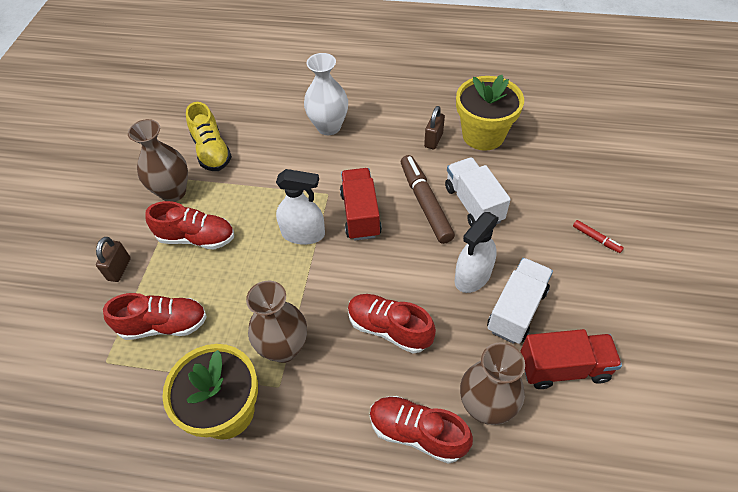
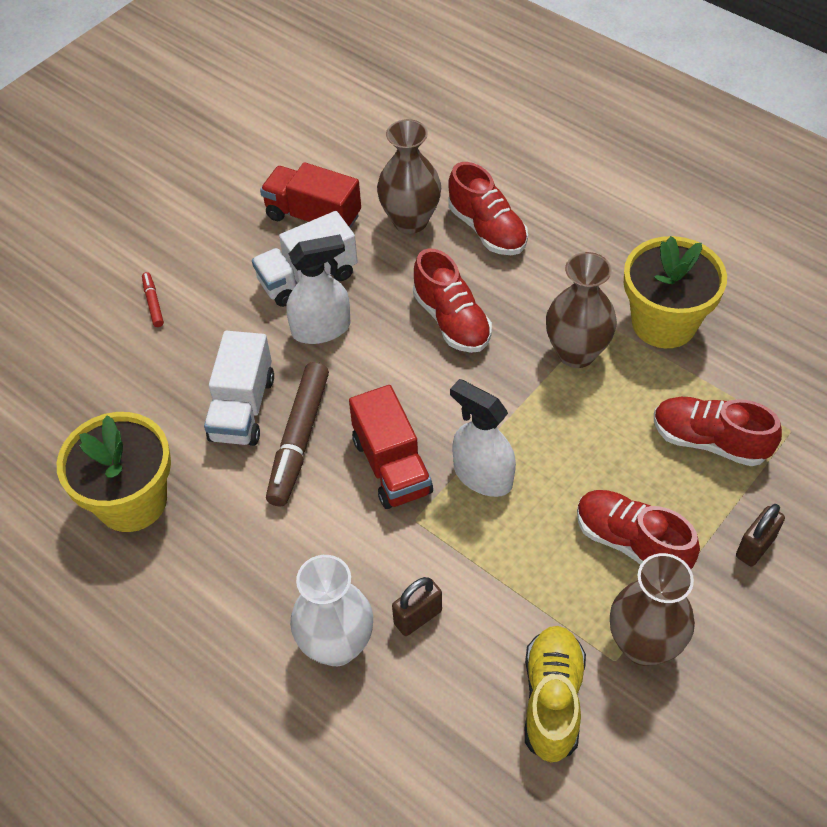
camera: 150 degrees left, 0 degrees up
(360, 214) = (392, 466): red truck -> red truck turned 45 degrees counterclockwise
(433, 140) = (205, 531): brown padlock -> brown padlock (418, 617)

